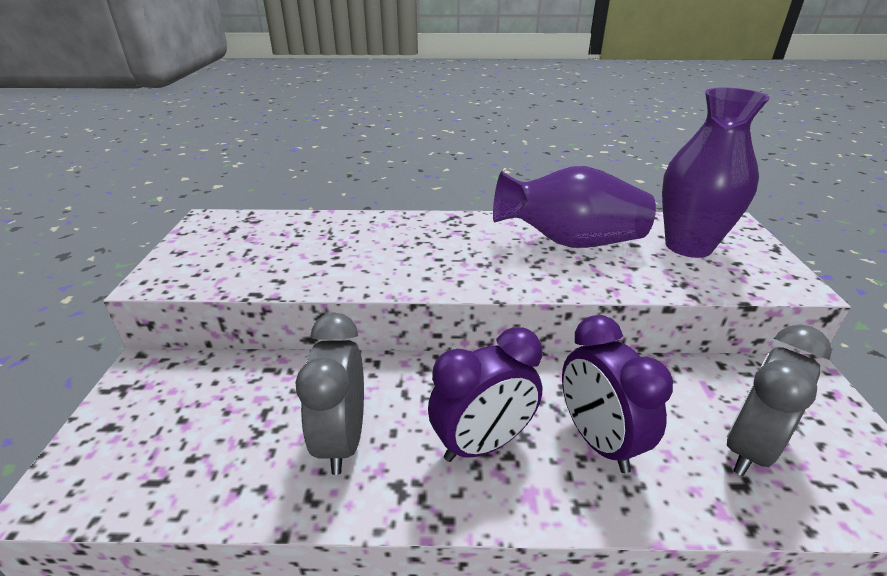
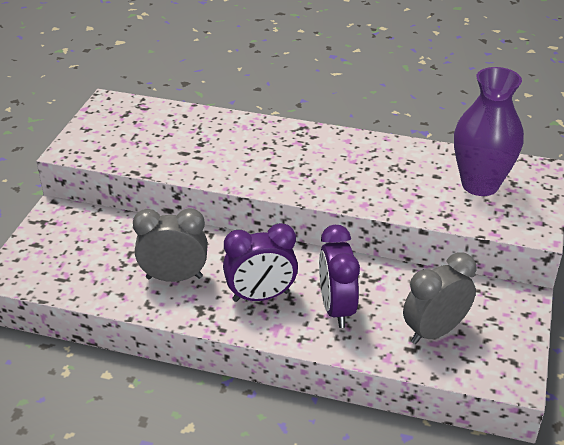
camera: 15 degrees right, 5 degrees up
(342, 439) = (174, 277): grey clock -> grey clock turned 75 degrees clockwise
(569, 242) = (384, 166): purple vase -> none

